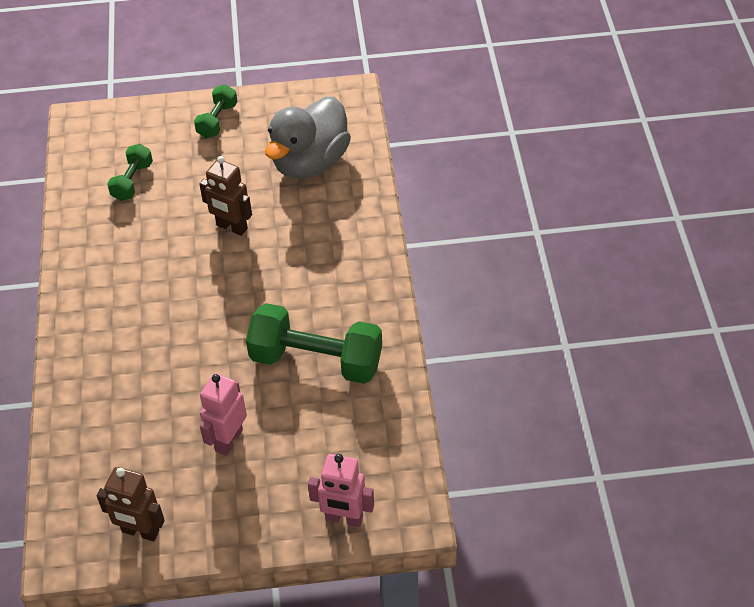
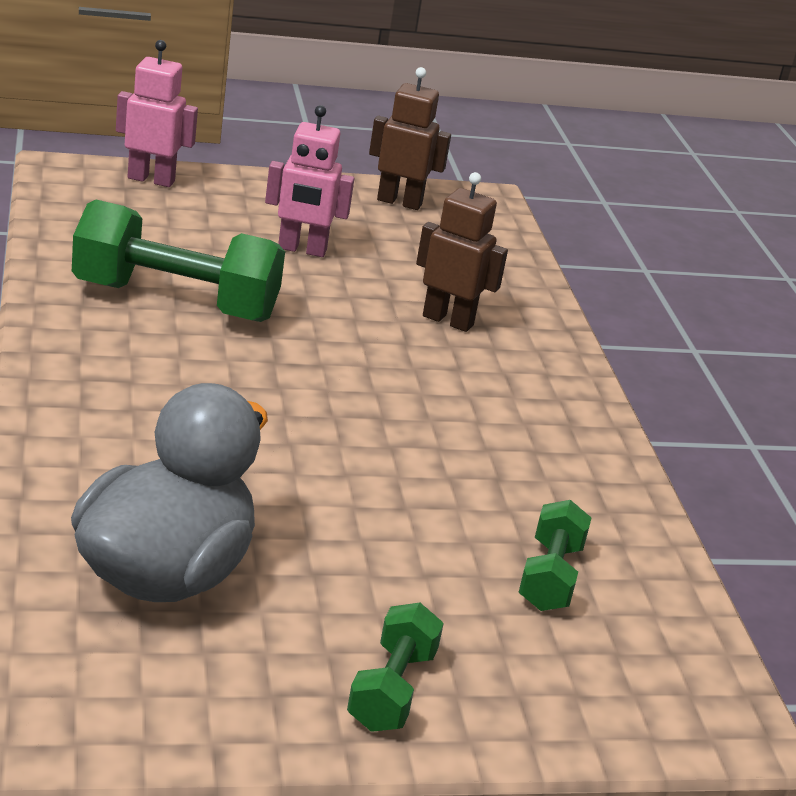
camera: 170 degrees right, 20 degrees down
(228, 440) = (302, 250): pink robot -> pink robot turned 75 degrees clockwise
(231, 227) = (328, 477): brown robot -> brown robot (448, 320)

